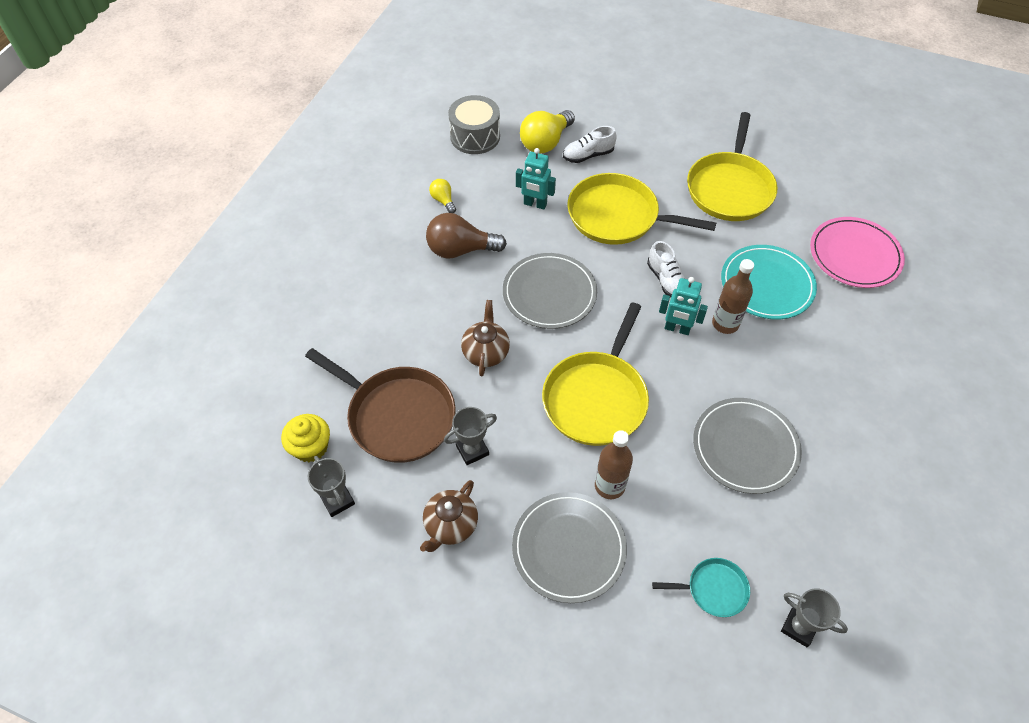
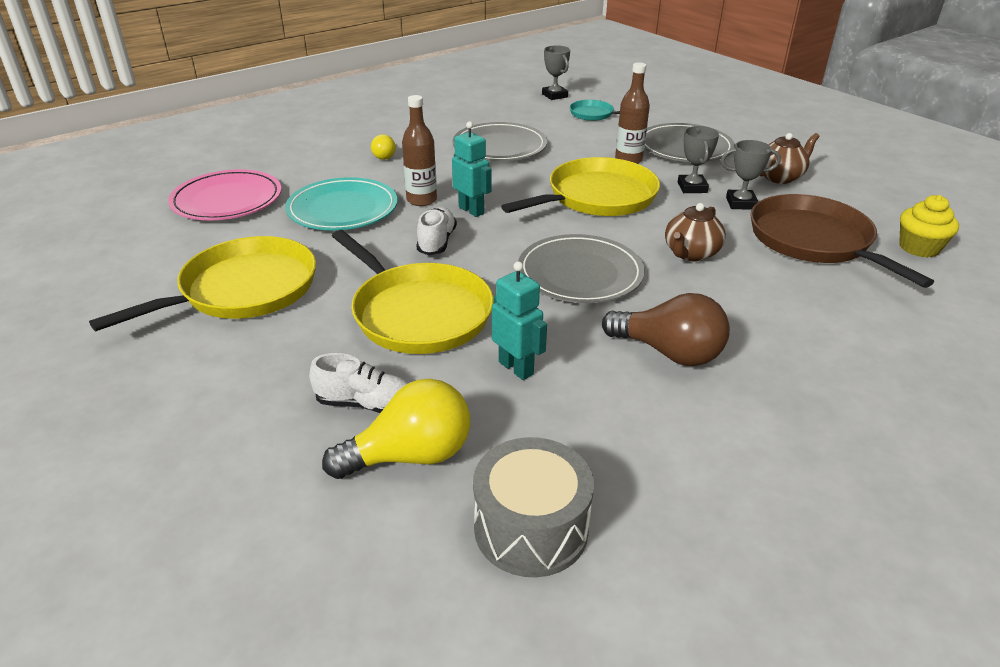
camera: 150 degrees left, 20 degrees down
(337, 500) = (888, 213): grey trophy -> grey trophy (692, 187)
(443, 200) = (662, 429): yellow light bulb -> yellow light bulb (385, 156)

